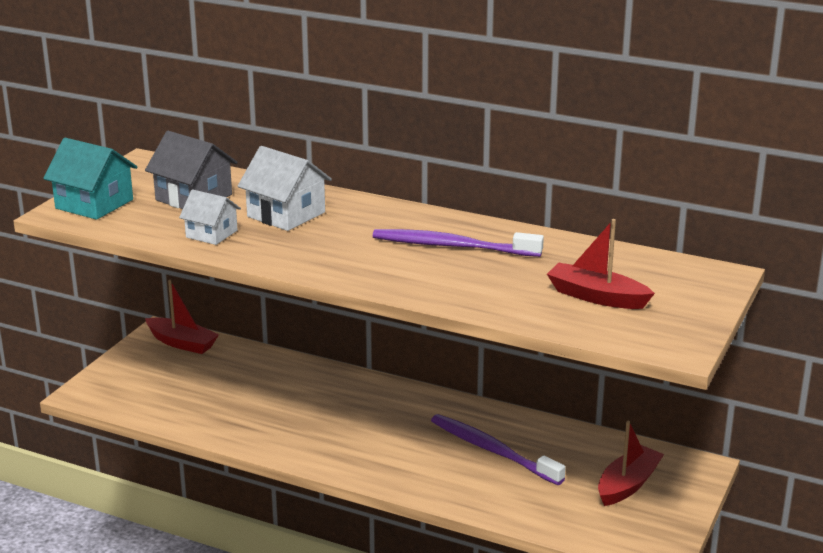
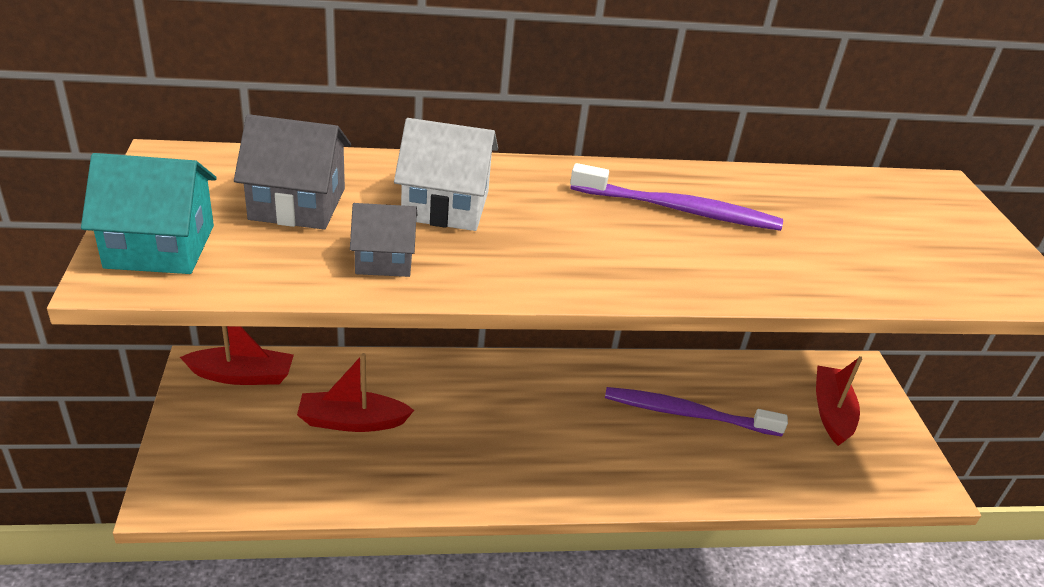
camera: 35 degrees left, 10 degrees up
(211, 234) = (384, 259): white house -> grey house
(452, 246) = (679, 209): purple toothbrush -> purple toothbrush turned 150 degrees counterclockwise
(596, 297) = (890, 243): red boat -> red boat (352, 421)

